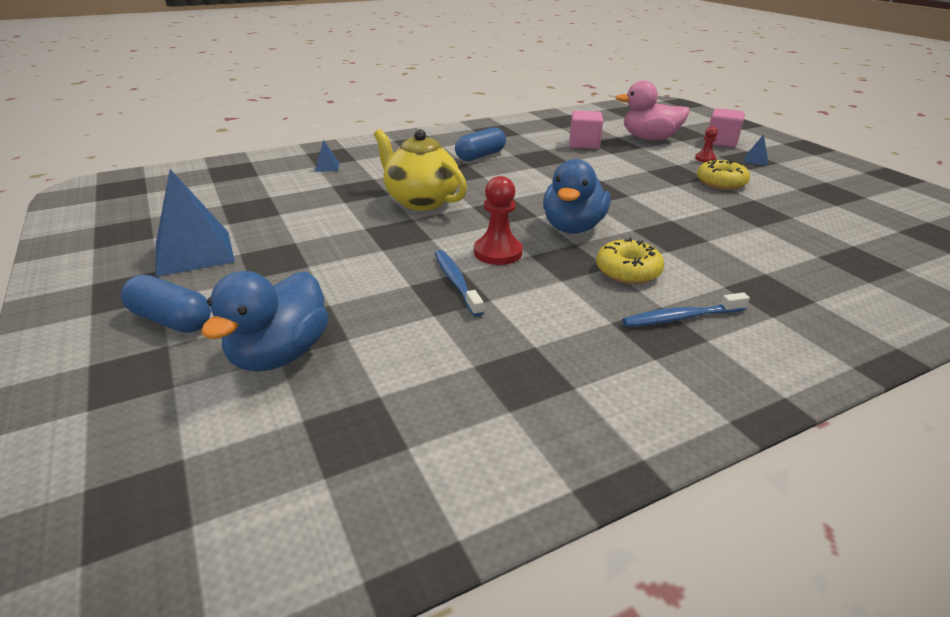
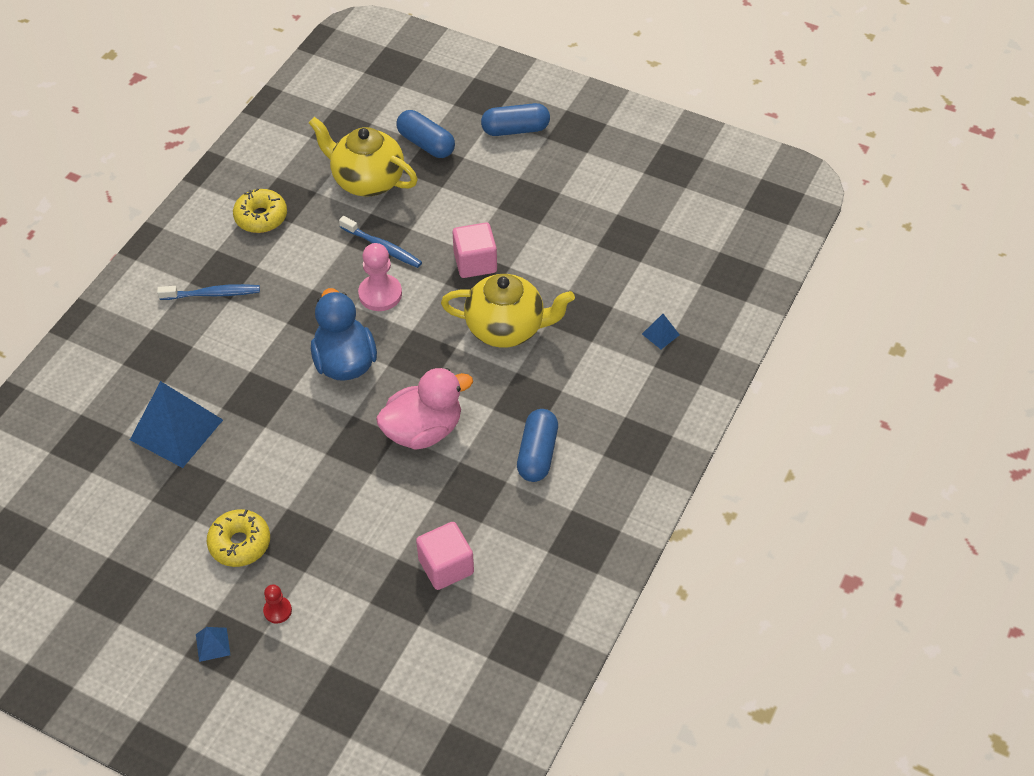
camera: 145 degrees right, 20 degrees up
(194, 252) = (590, 176): blue pyramid -> blue pyramid (176, 429)
(279, 354) = (426, 144): blue duck -> blue capsule
(398, 348) = (367, 180): none -> yellow teapot
(498, 252) = (380, 294): red pawn -> pink pawn
(628, 271) = (269, 325): yellow donut -> yellow donut (261, 217)
(649, 138) = (374, 643): pink duck -> pink duck (423, 430)
(681, 317) = (212, 294): blue toothbrush -> blue toothbrush turned 45 degrees clockwise
(721, 142) = (273, 693): pink cube -> pink cube (475, 262)

